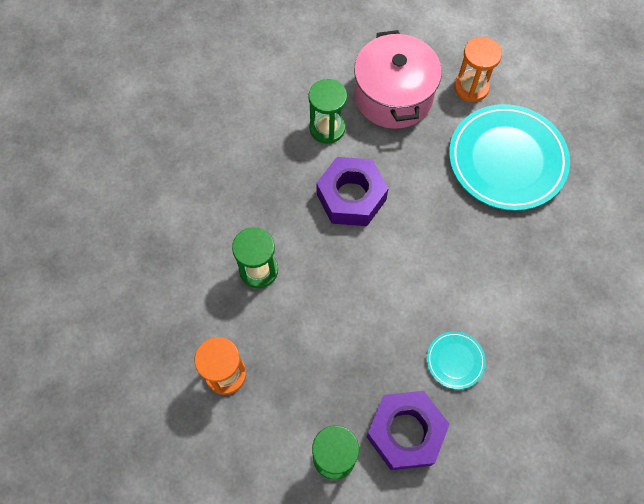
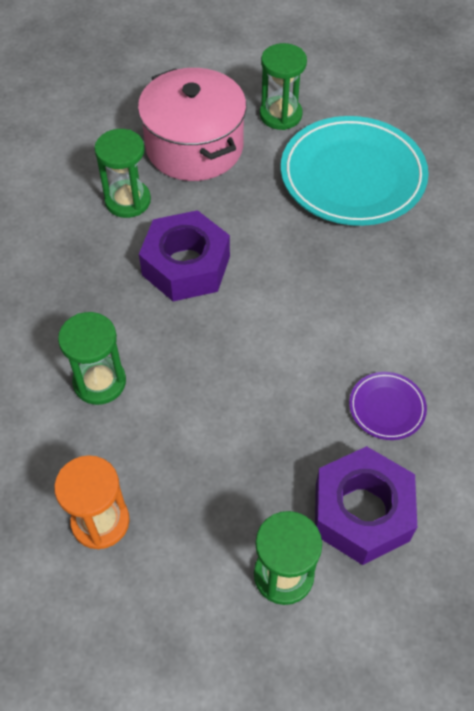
camera: 20 degrees left, 10 degrees down
(455, 361) = (387, 408): turquoise plate -> purple plate
(471, 87) = (280, 115): orange hourglass -> green hourglass

